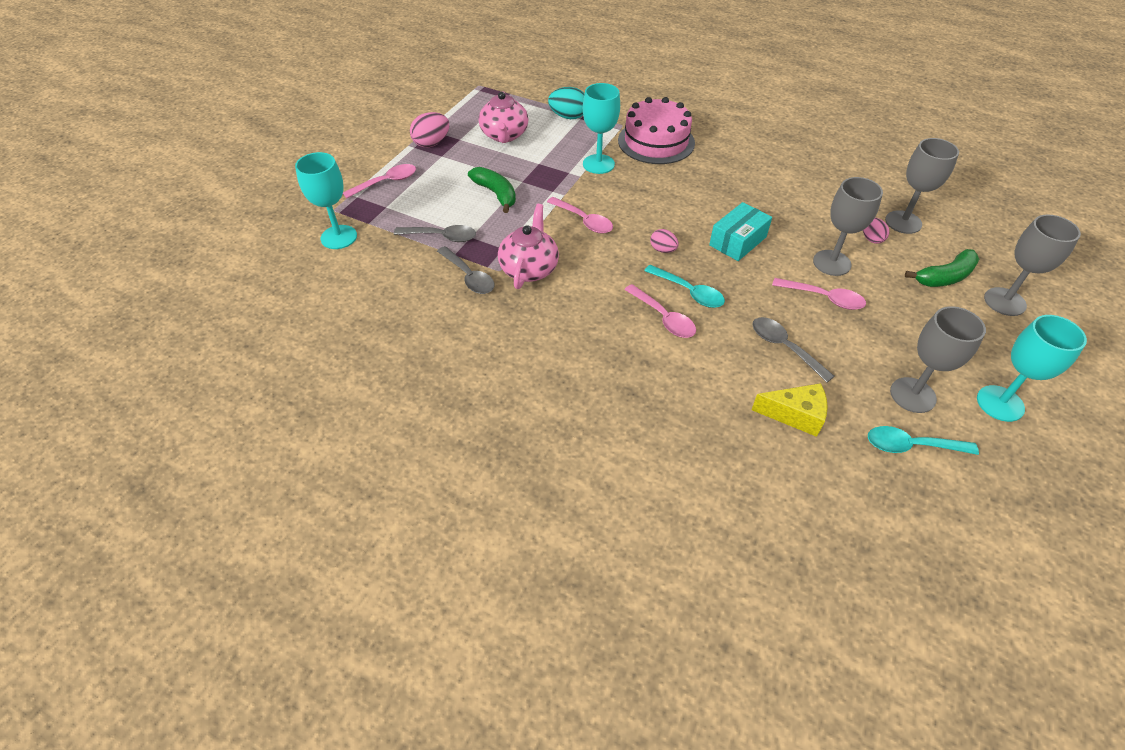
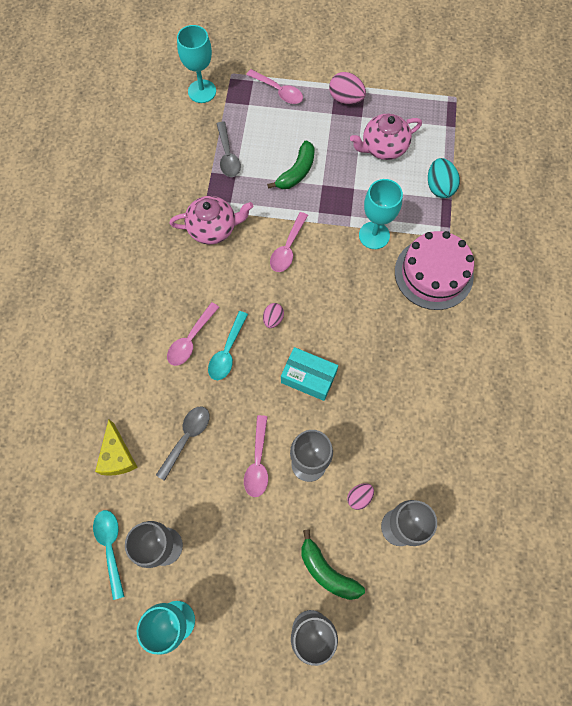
camera: 70 degrees right, 20 degrees up
(469, 277) = (189, 191): grey spoon -> none

